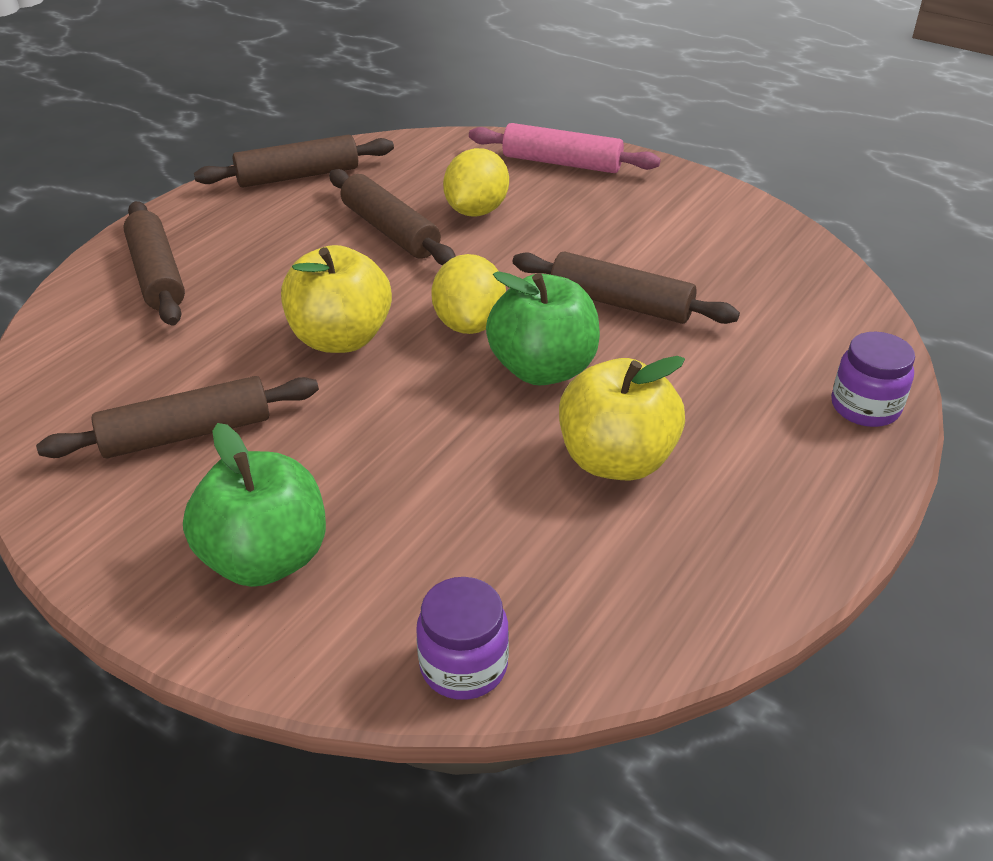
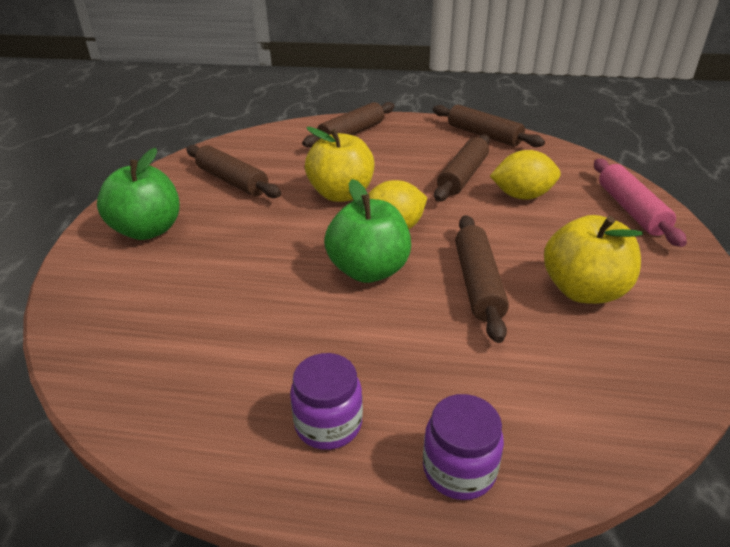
camera: 65 degrees right, 5 degrees down
(463, 665) = (78, 318): purple jar -> purple jar (328, 424)
(616, 460) = (290, 329): yellow apple -> yellow apple (583, 291)

